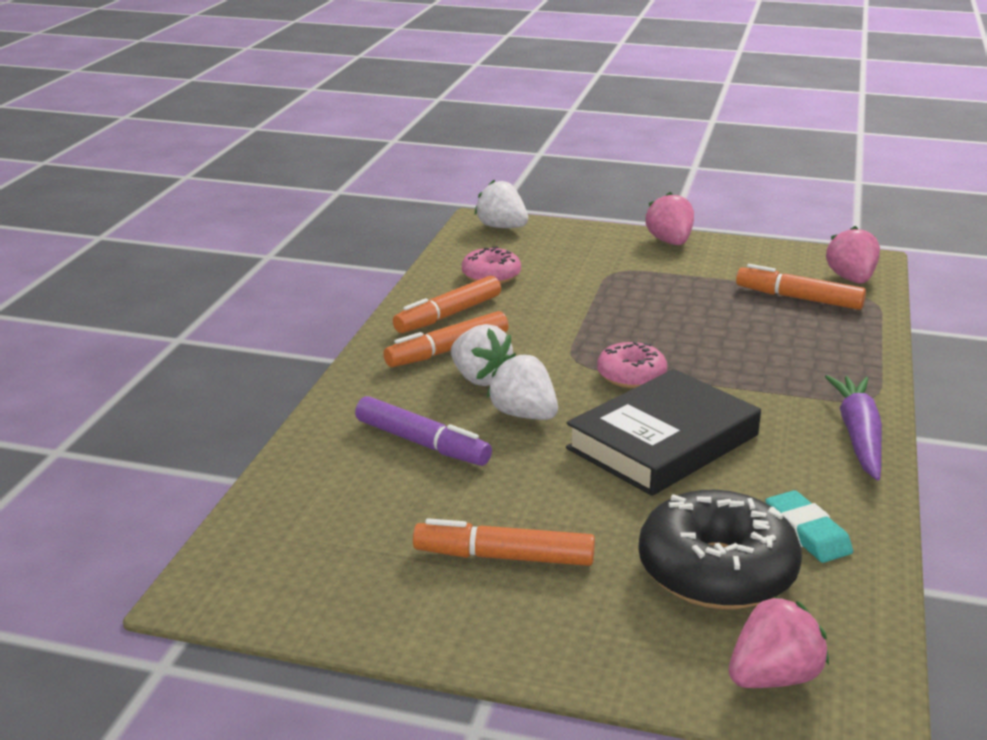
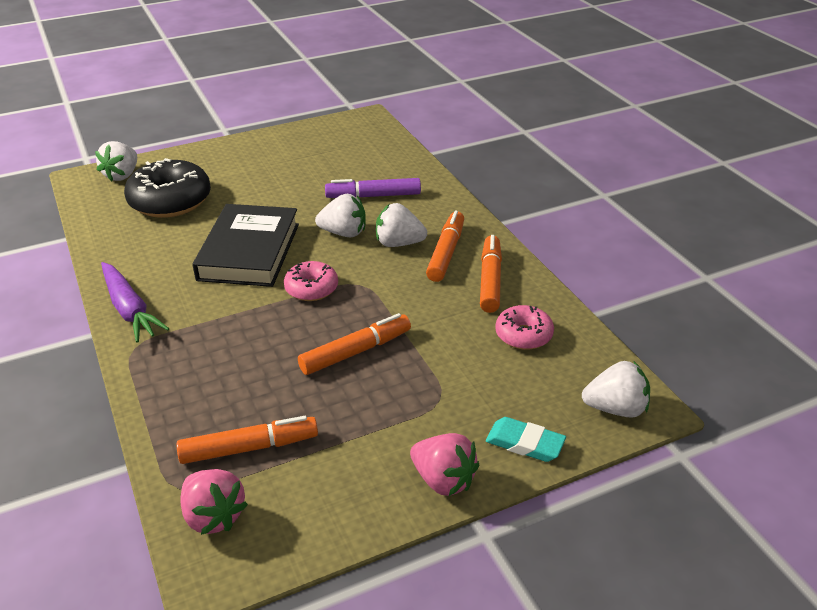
camera: 140 degrees right, 10 degrees up
(505, 557) = (270, 169): orange marker -> orange marker (355, 352)
(773, 677) = (122, 175): pink strawberry -> white strawberry
(807, 532) = (135, 235): turquoise eraser -> turquoise eraser (525, 443)

